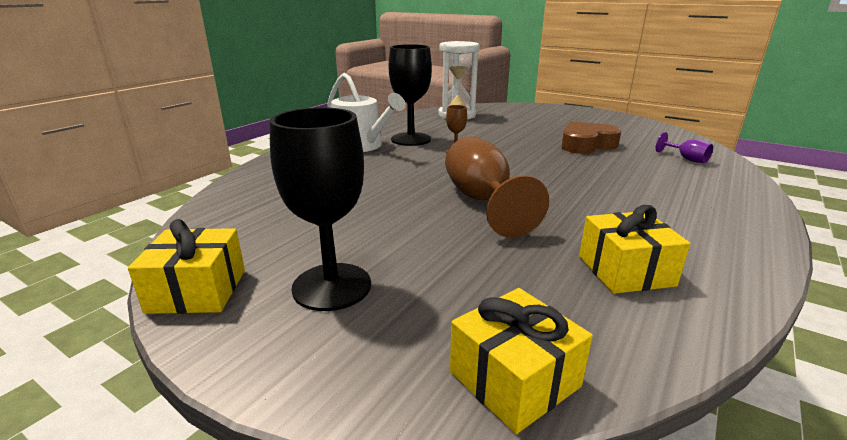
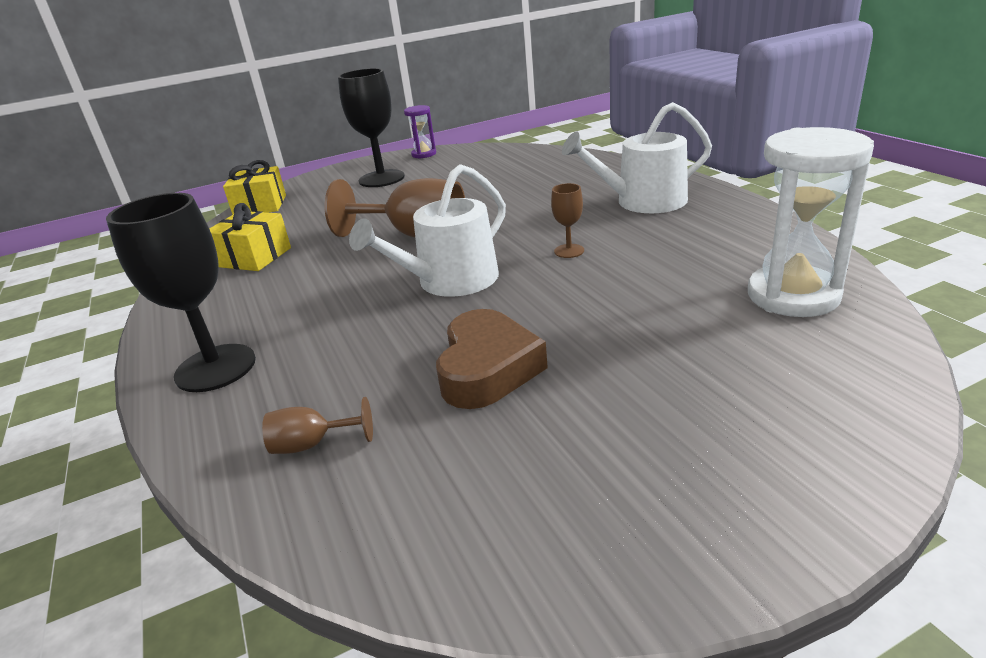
camera: 125 degrees right, 5 degrees up
(197, 291) = (424, 154): yellow gift -> purple hourglass
(411, 139) = (649, 232): black goblet -> black goblet (215, 368)
(531, 170) = (450, 281): none -> white watering can
(686, 159) = (313, 444): purple goblet -> brown goblet

